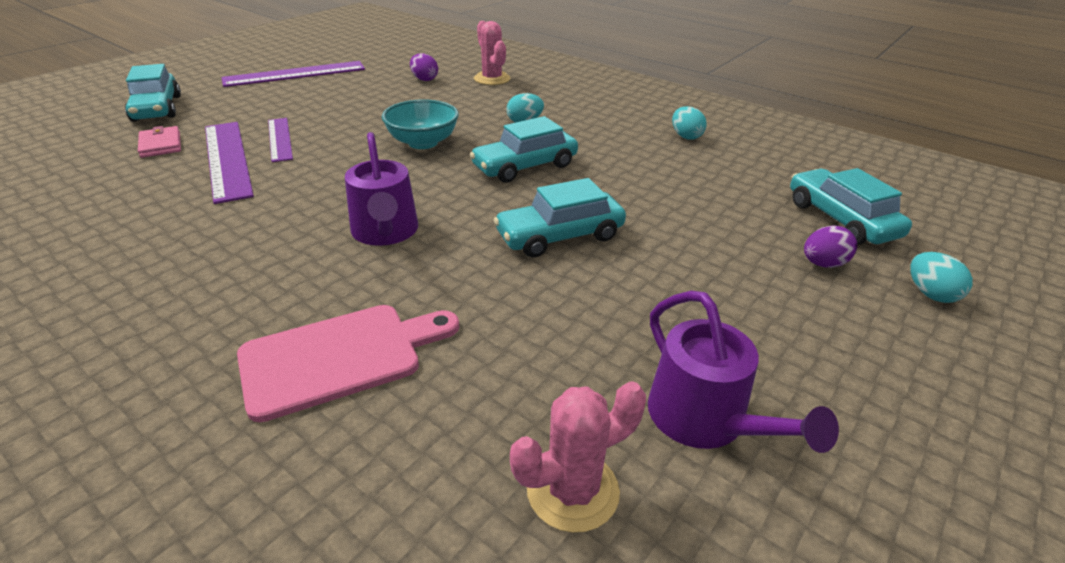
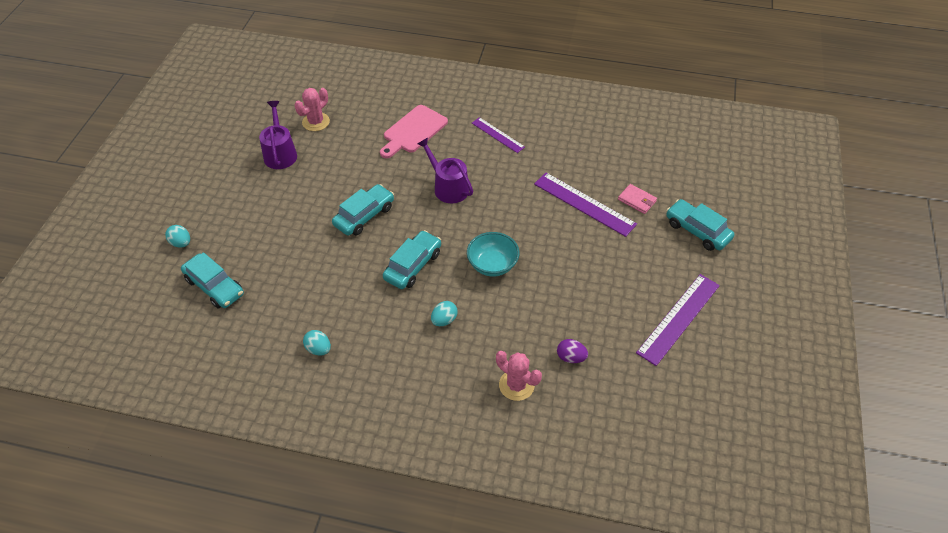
camera: 155 degrees right, 15 degrees up
(280, 139) = (580, 232): purple ruler -> purple ruler (498, 135)
(705, 420) = (280, 153): purple watering can -> purple watering can turned 45 degrees clockwise
(823, 264) = (230, 245): purple egg -> none

